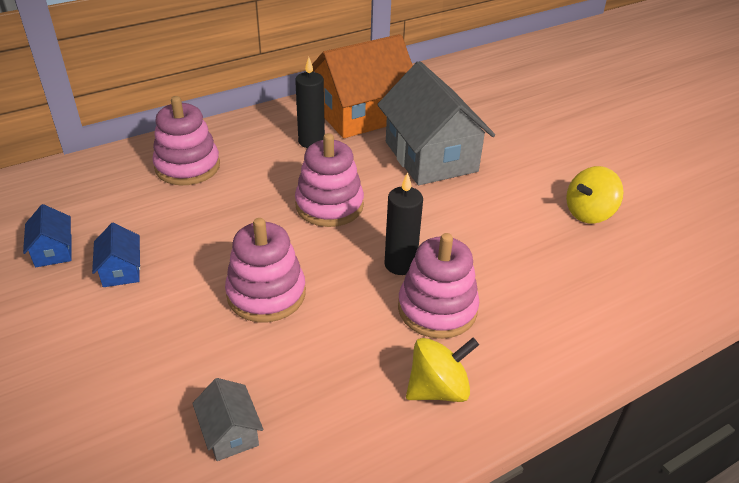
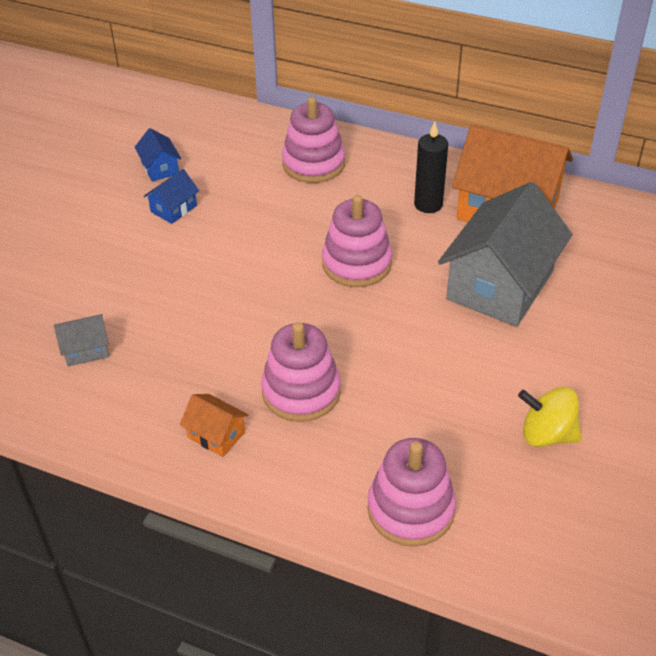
camera: 55 degrees right, 5 degrees up
(53, 251) = (160, 168): blue house -> blue house turned 60 degrees counterclockwise
(230, 432) = (86, 349): grey house -> grey house turned 45 degrees clockwise
(266, 294) = (222, 290): pink stacking toy -> pink stacking toy (410, 509)
(400, 264) = (330, 343): black candle -> none
(438, 389) = (216, 435): yellow spinning top -> orange house

